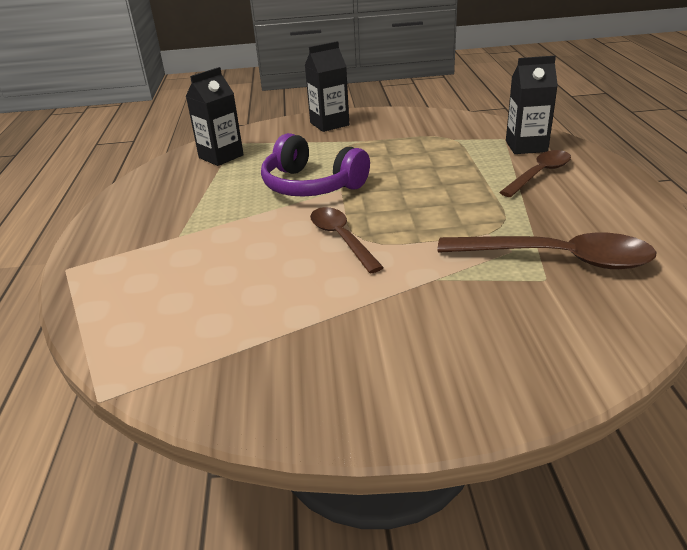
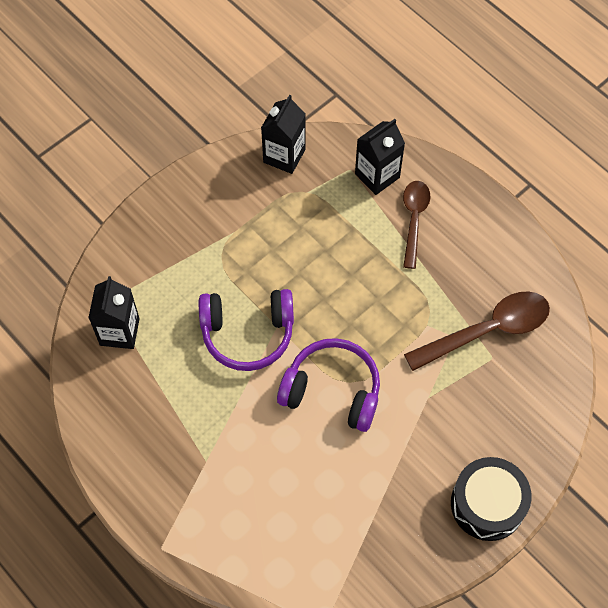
camera: 40 degrees left, 30 degrees up
(329, 124) = (170, 218): black carton -> black carton (284, 156)
(341, 239) = (332, 391): brown spoon -> purple headphones
(418, 395) = (487, 504): none -> black drum

